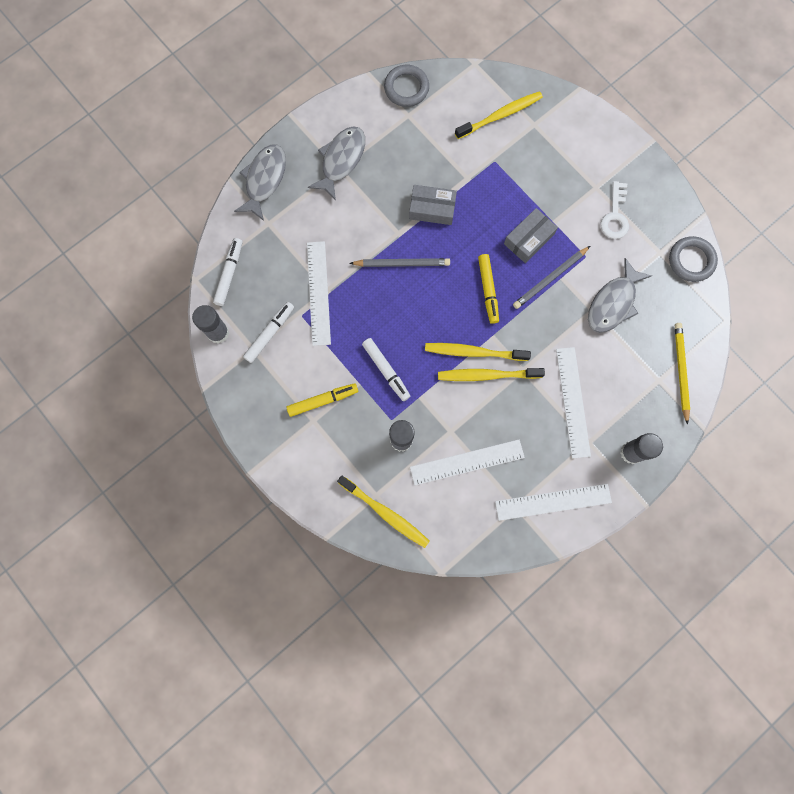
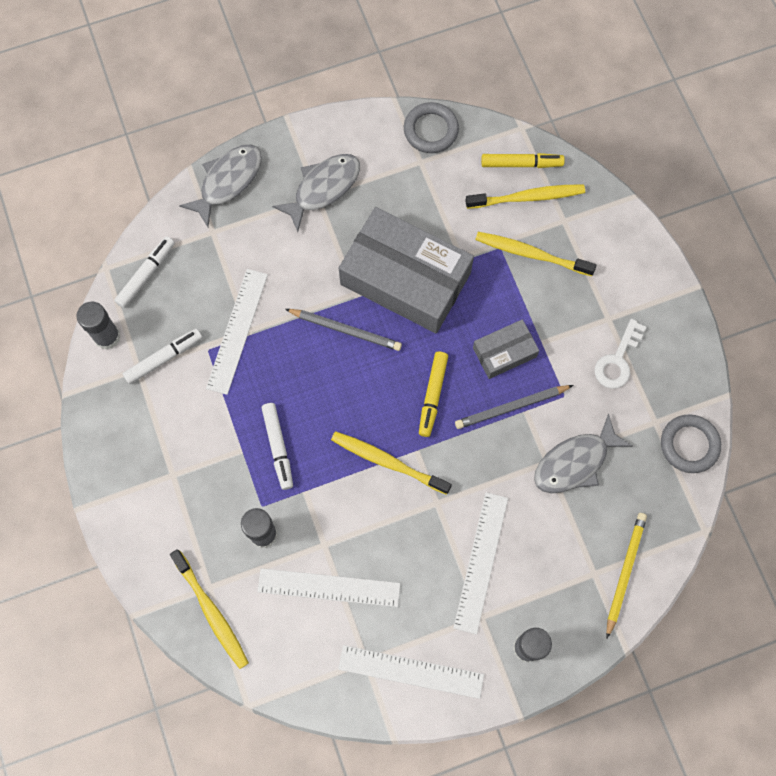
camera: 20 degrees right, 5 degrees down
(323, 400) = (192, 456): yellow marker -> yellow marker (521, 164)
(432, 209) = (405, 278): grey box -> grey box, size x2.08
(487, 375) = (392, 494): yellow toothbrush -> yellow toothbrush (531, 254)

